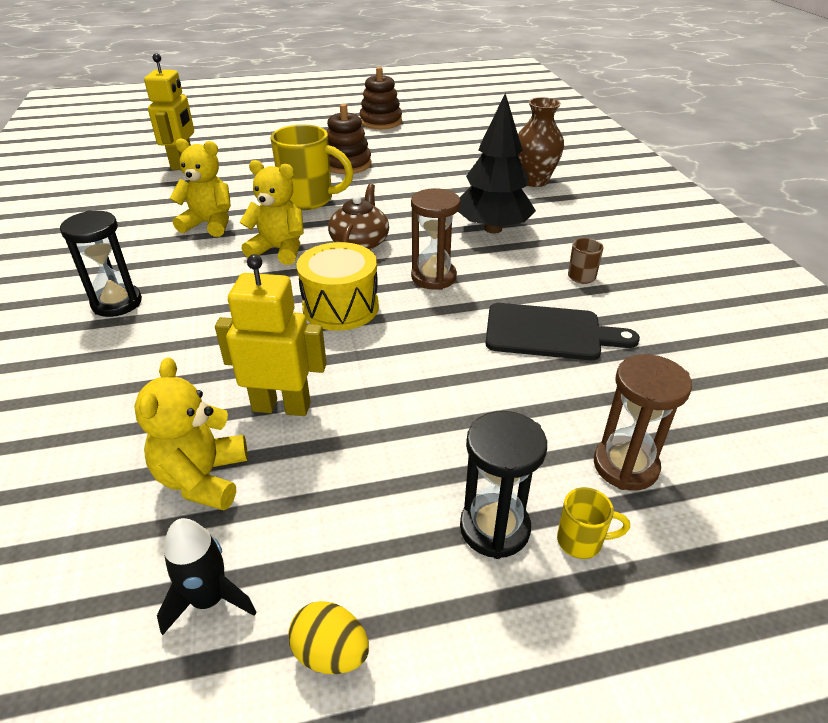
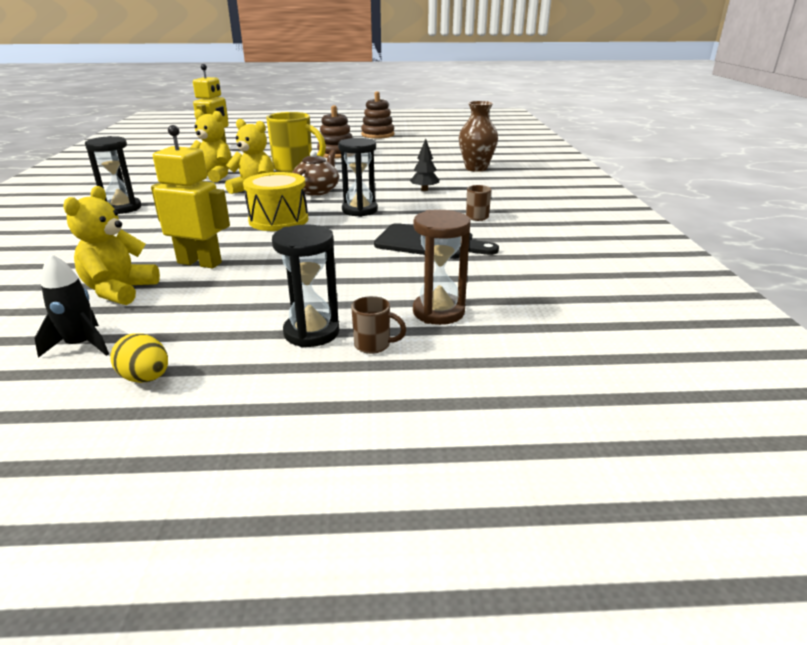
camera: 10 degrees right, 10 degrees down
(433, 277) = (359, 210): brown hourglass -> black hourglass
(493, 229) = (424, 190): black tree -> black tree, size x0.48
(581, 541) = (373, 345): yellow mug -> brown mug

